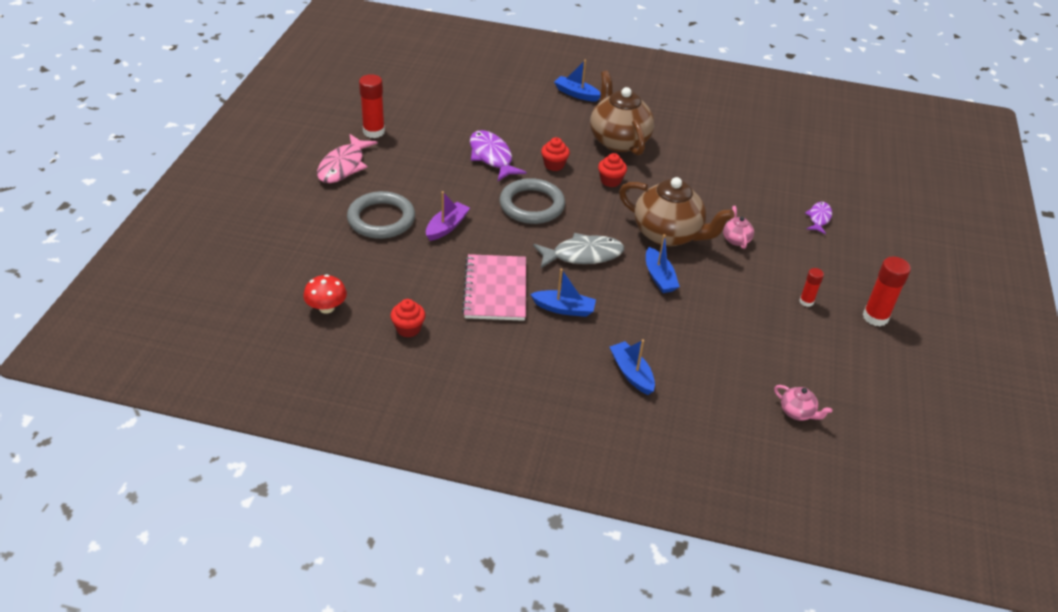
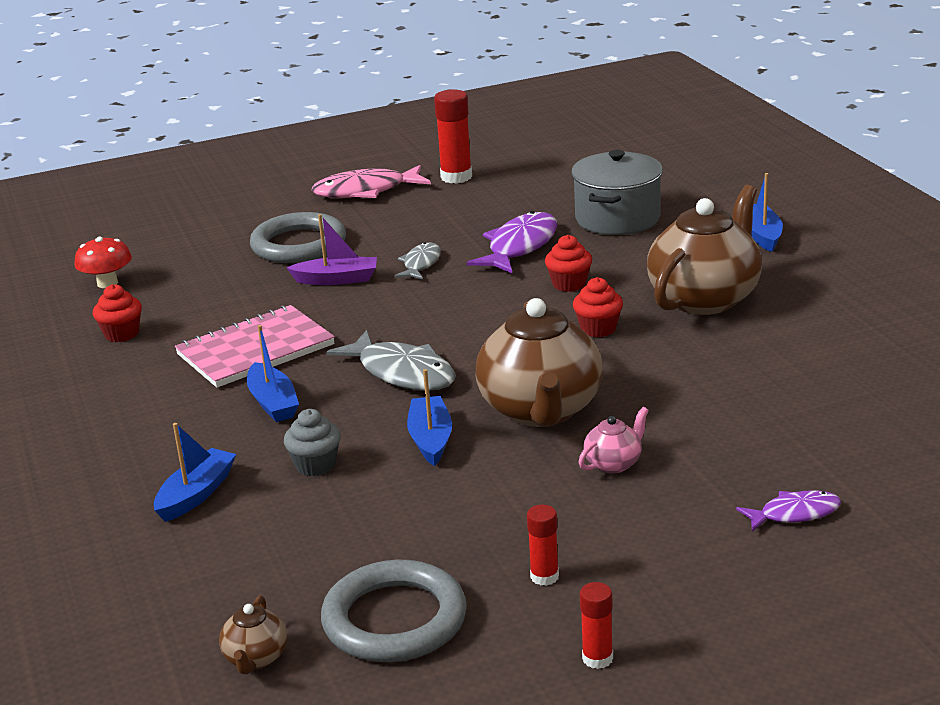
camera: 60 degrees right, 15 degrees down
(467, 193) = (421, 264): none -> grey fish
(502, 116) = (617, 219): none -> grey pot
(532, 205) = (458, 305): grey ring -> grey ring (394, 619)
(645, 322) = (315, 465): none -> grey cupcake
(659, 277) = (430, 439): blue boat -> blue boat turned 135 degrees clockwise
(797, 412) = (256, 658): pink teapot -> brown teapot
(875, 317) = (597, 658): red glue stick -> red glue stick, size x0.57

